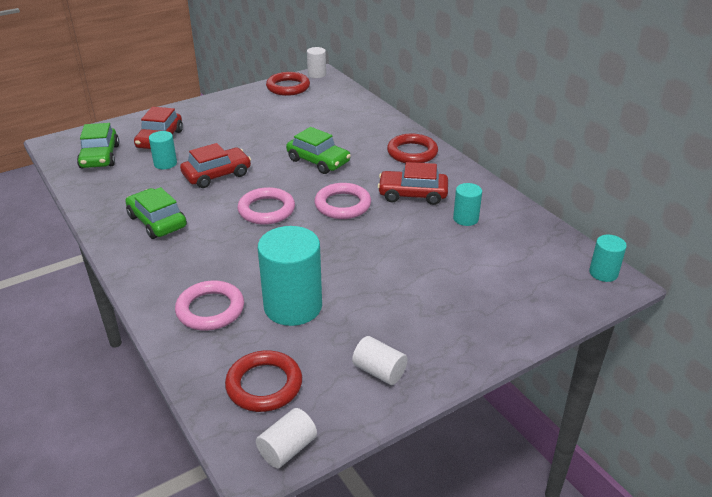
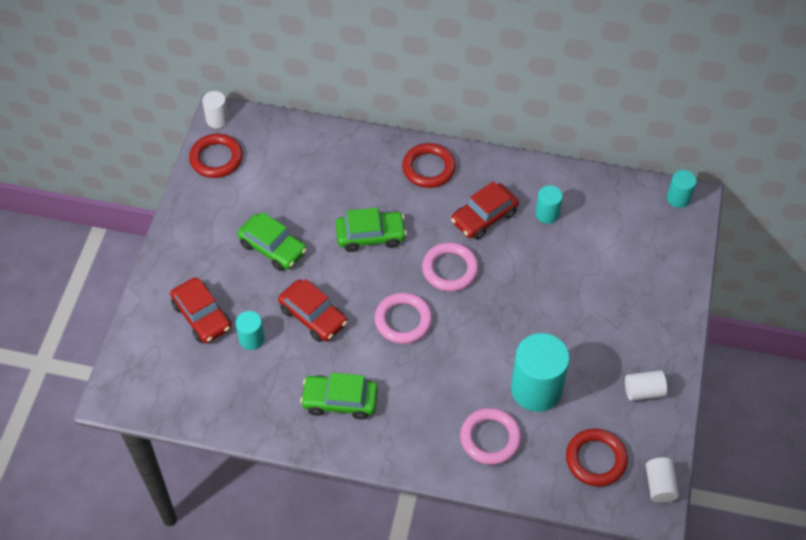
camera: 45 degrees left, 20 degrees up
(100, 156) = (182, 378): green car -> green car (273, 248)
(217, 175) = (313, 316): red car -> red car turned 120 degrees clockwise

